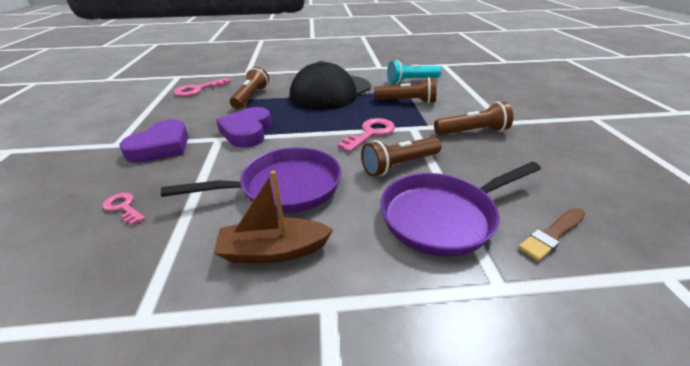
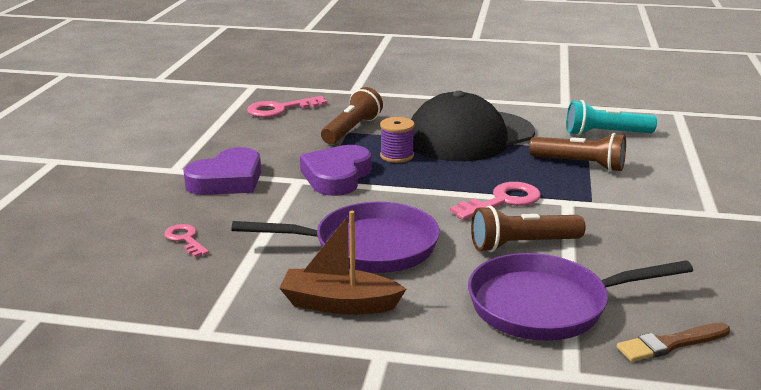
camera: 15 degrees right, 10 degrees down
(287, 111) = (397, 156): none -> purple spool
(472, 132) = (652, 219): brown flashlight -> none

